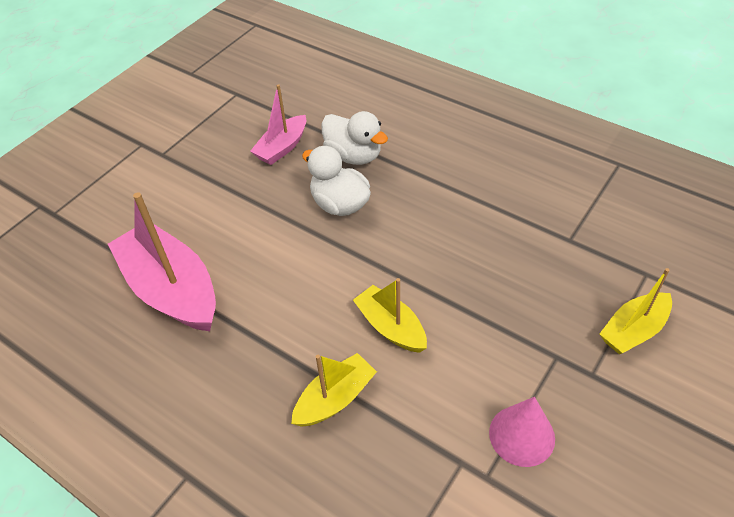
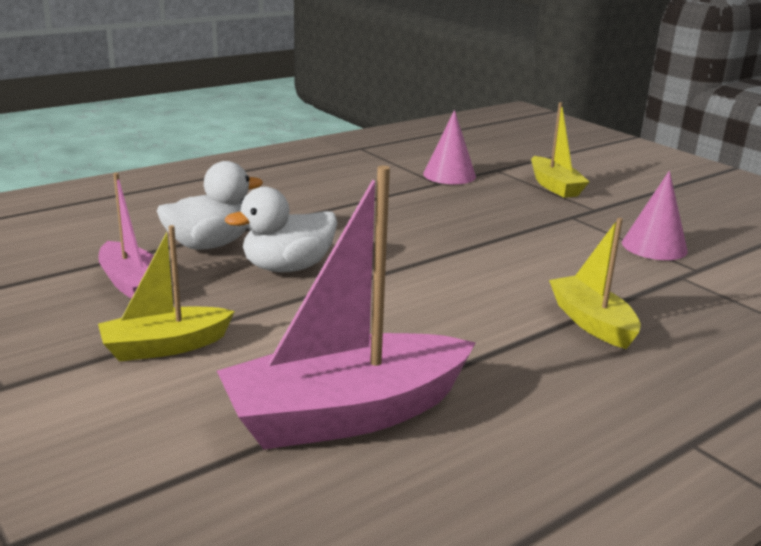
camera: 75 degrees left, 25 degrees down
(391, 327) = (503, 275): yellow boat -> yellow boat (165, 346)
(597, 242) = (449, 175): none -> pink cone

